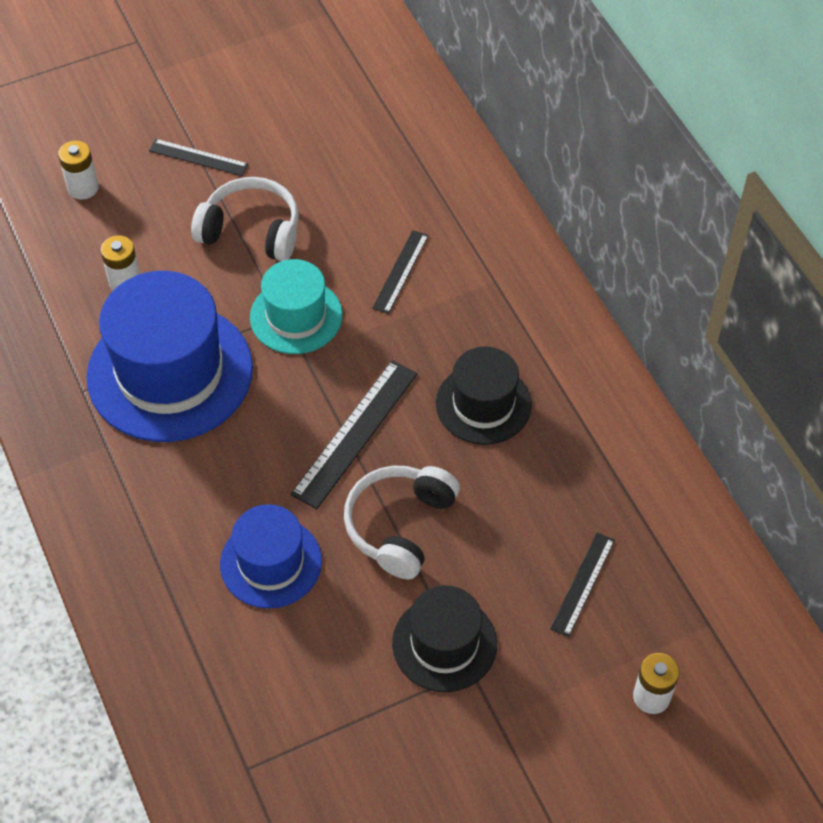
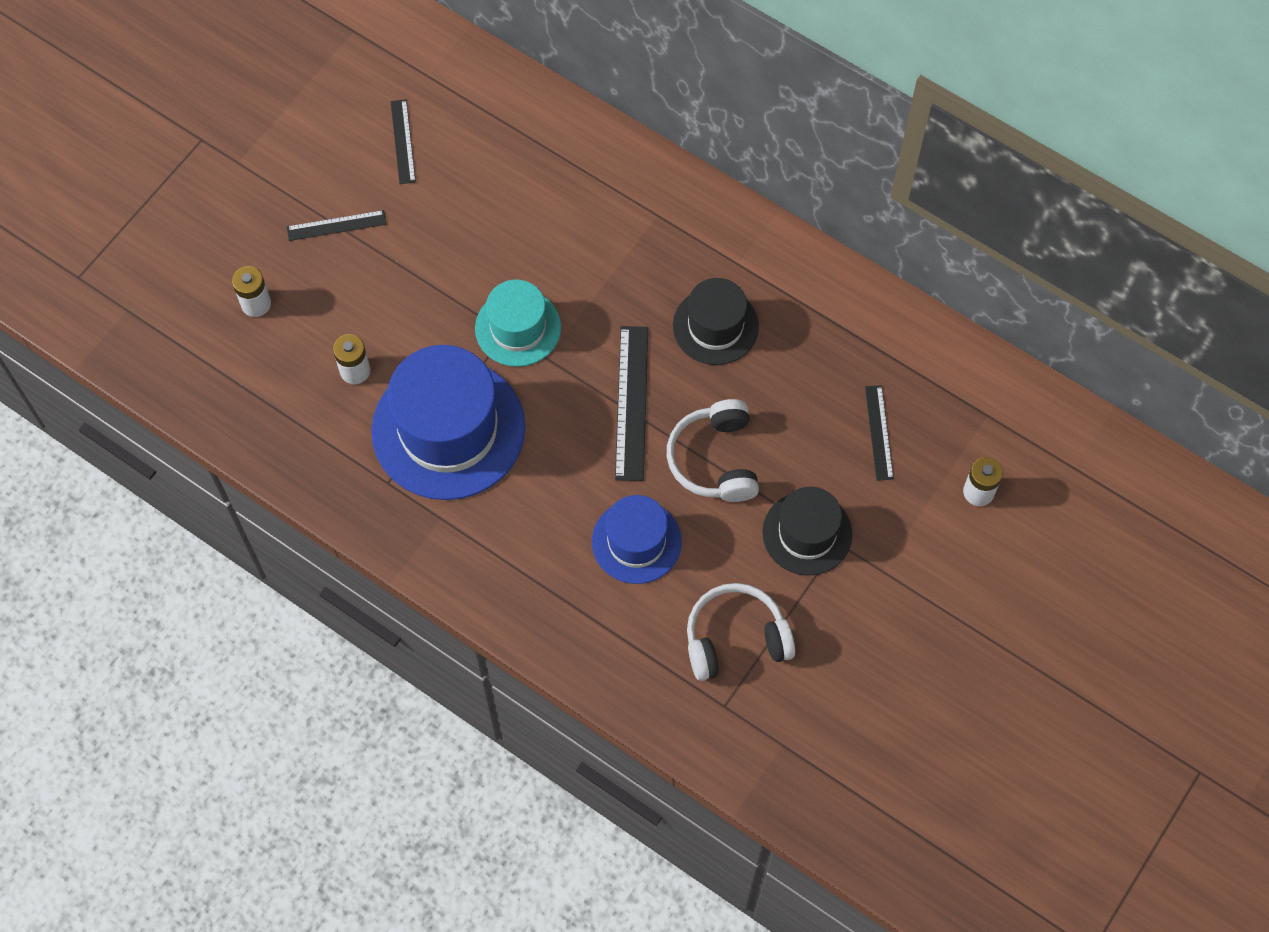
camera: 30 degrees left, 10 degrees up
(251, 231) = (429, 270): white headphones -> white headphones (735, 638)
(400, 271) = (577, 245): black ruler -> black ruler (403, 141)

